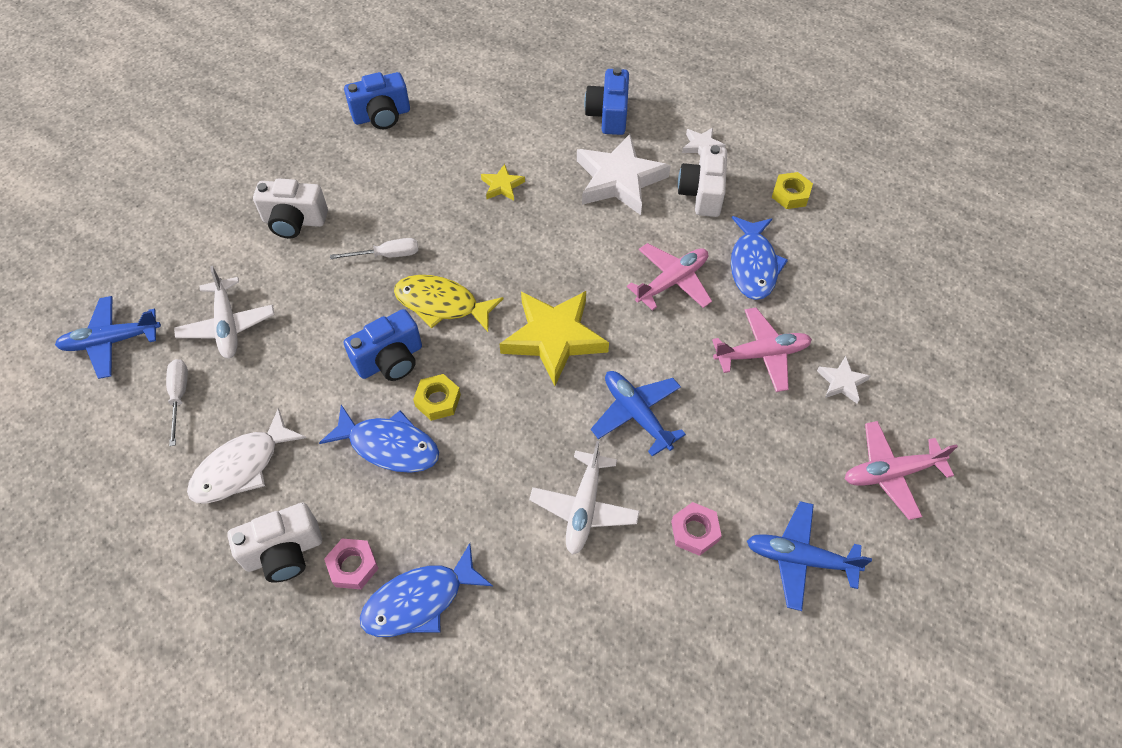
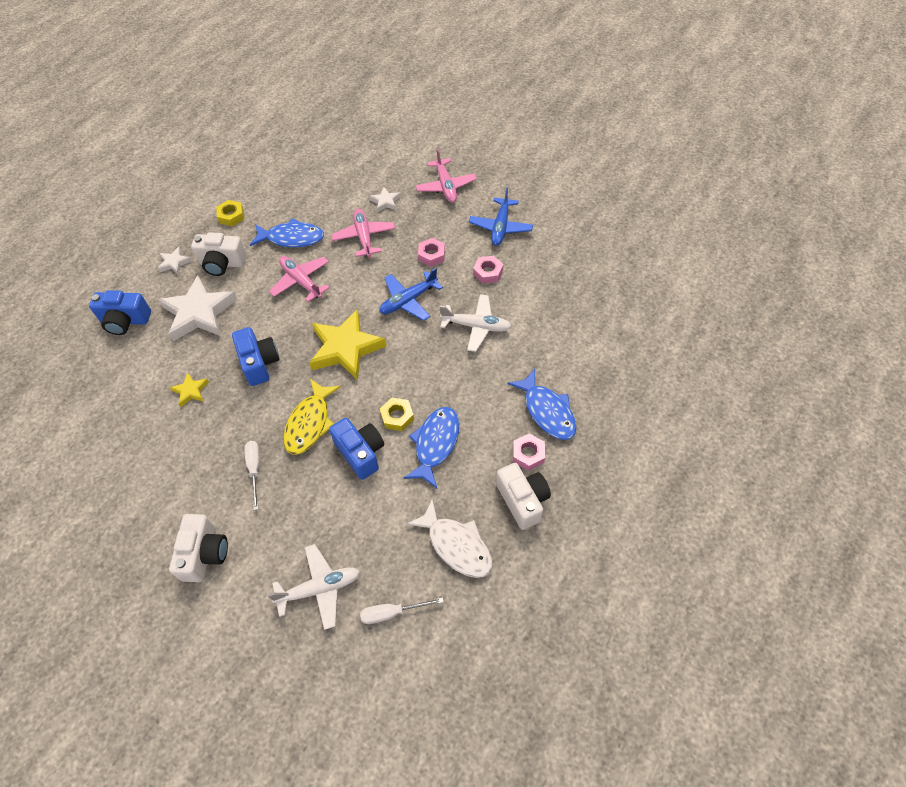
camera: 90 degrees left, 0 degrees up
(111, 341) = (331, 695): blue plane -> none
(382, 116) = (81, 497): blue camera -> blue camera (259, 363)
(729, 447) = (431, 255): none -> pink nut

